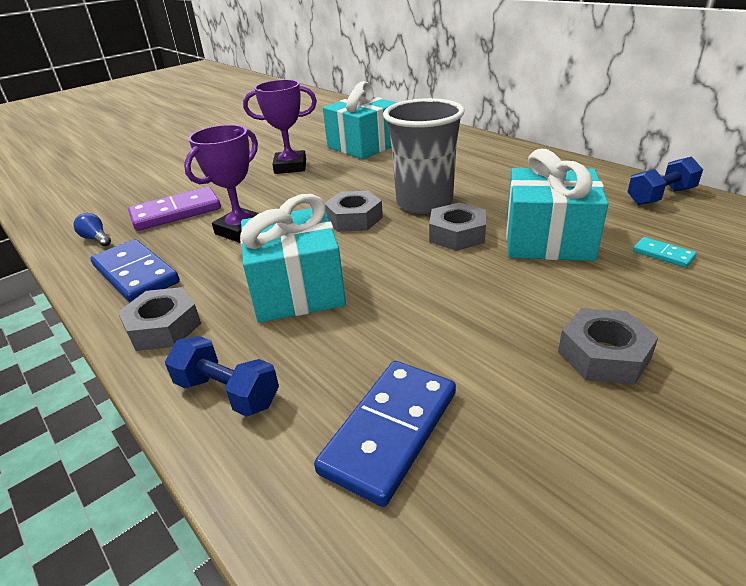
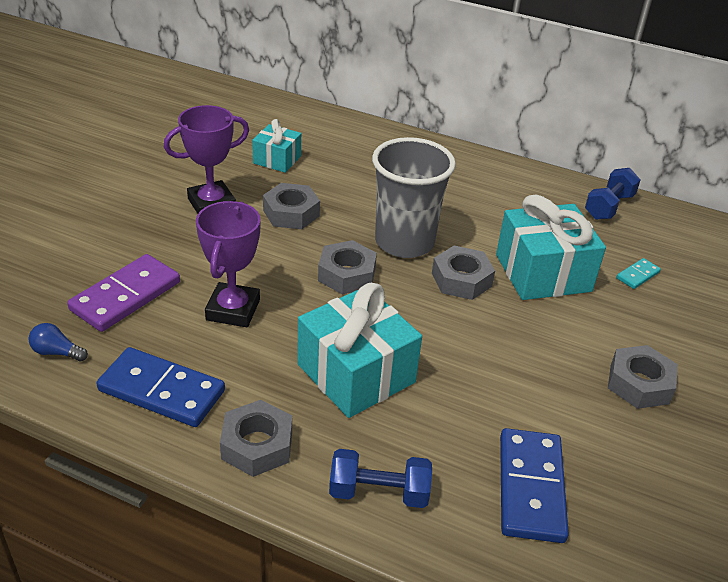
camera: 30 degrees left, 5 degrees up
(345, 176) = (291, 213): none -> grey nut
(363, 146) = (277, 160): turquoise gift -> turquoise gift, size x0.56
(663, 254) = (638, 275): turquoise domino -> turquoise domino turned 60 degrees counterclockwise

